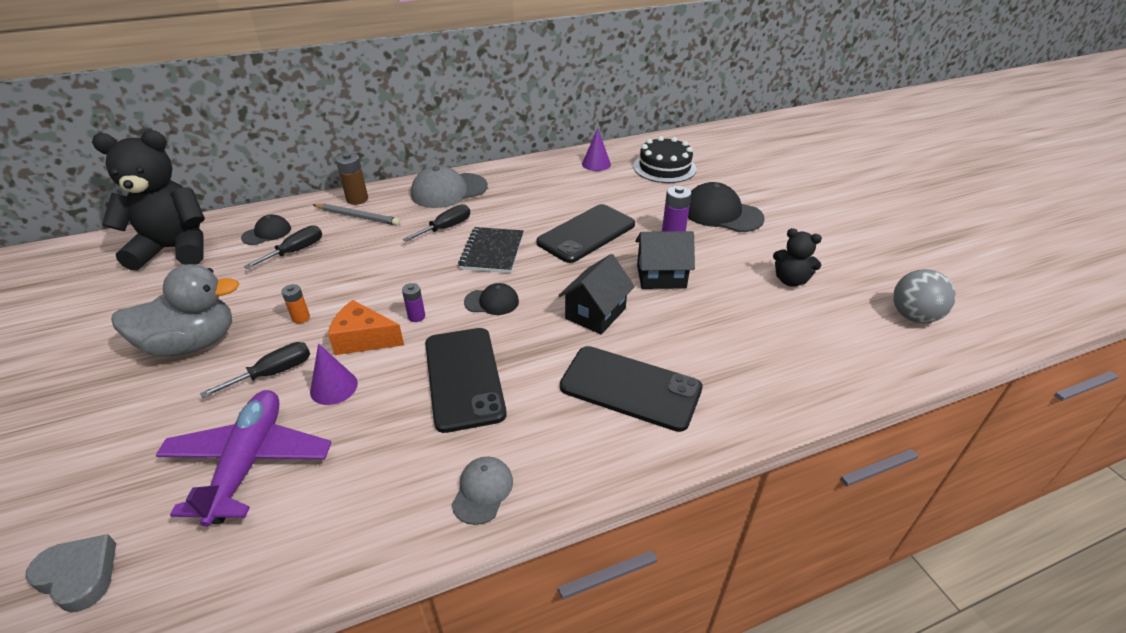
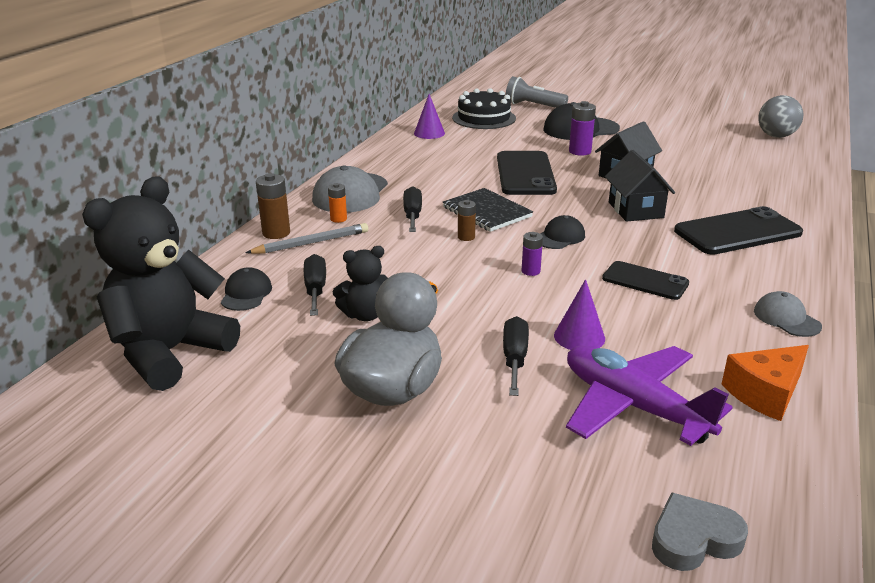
camera: 45 degrees left, 10 degrees down
(301, 318) = (444, 321): orange battery -> orange battery (338, 219)
(363, 339) = (528, 303): orange cheese -> orange cheese (765, 393)
(439, 264) = (466, 237): none -> brown battery
(464, 378) = (645, 281): black phone -> black phone, size x0.61
(730, 173) = (533, 106): none -> grey flashlight
(790, 280) = (692, 146): black teddy bear -> black teddy bear (365, 315)

